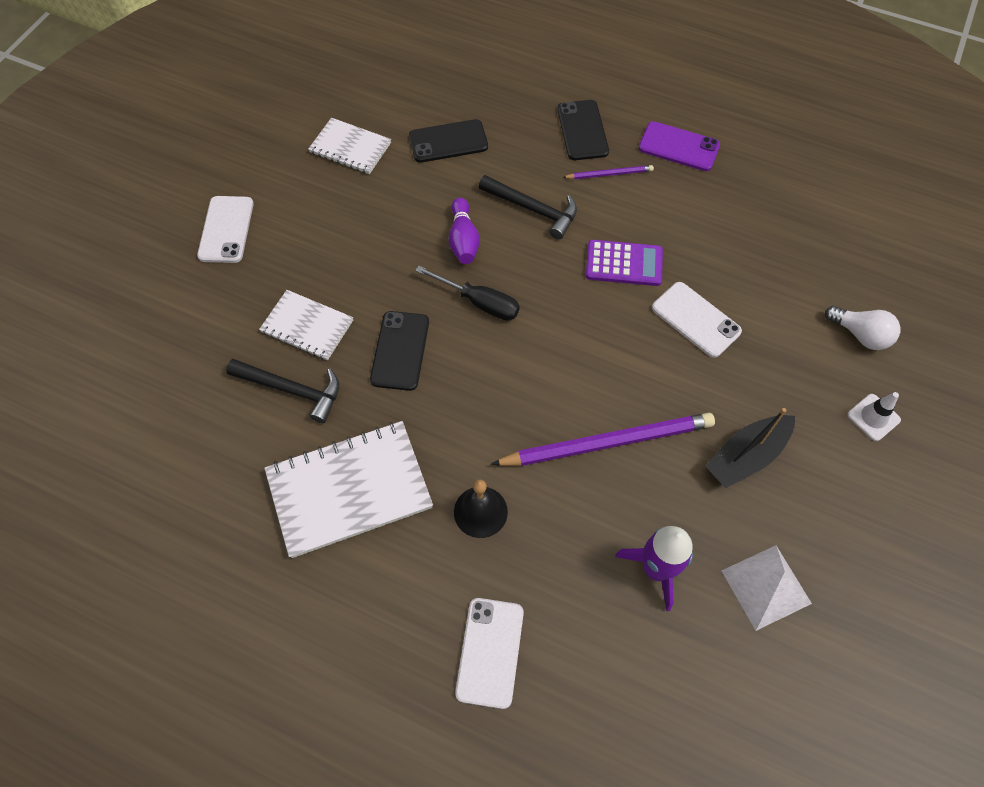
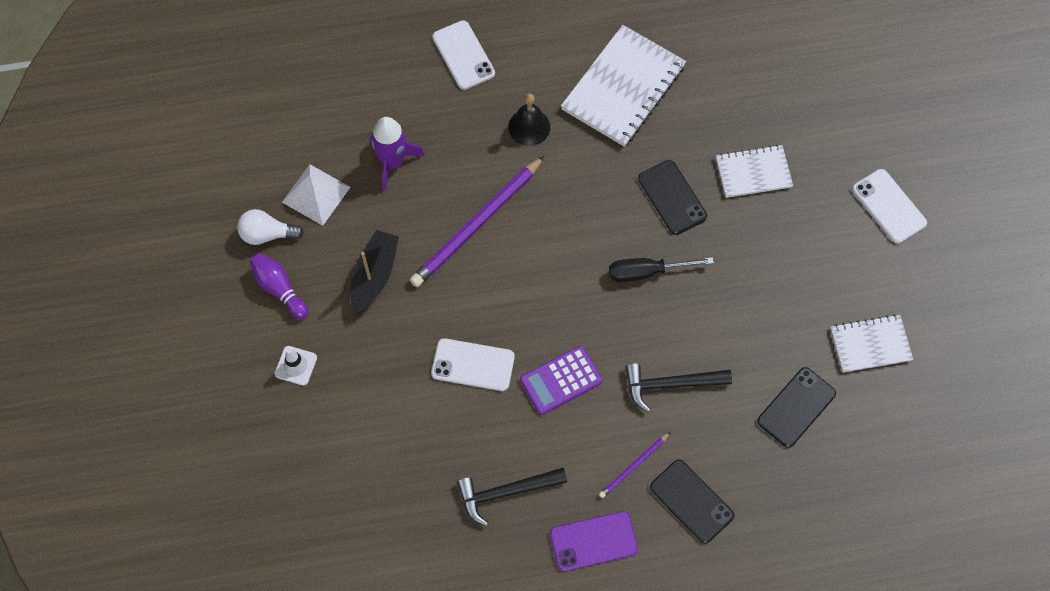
camera: 145 degrees right, 5 degrees up
(292, 390) = (720, 124): black hammer -> black hammer (506, 492)
(463, 240) = (703, 318): purple bowling pin -> purple bowling pin (279, 289)
(860, 335) = (336, 435): white light bulb -> white light bulb (267, 234)

